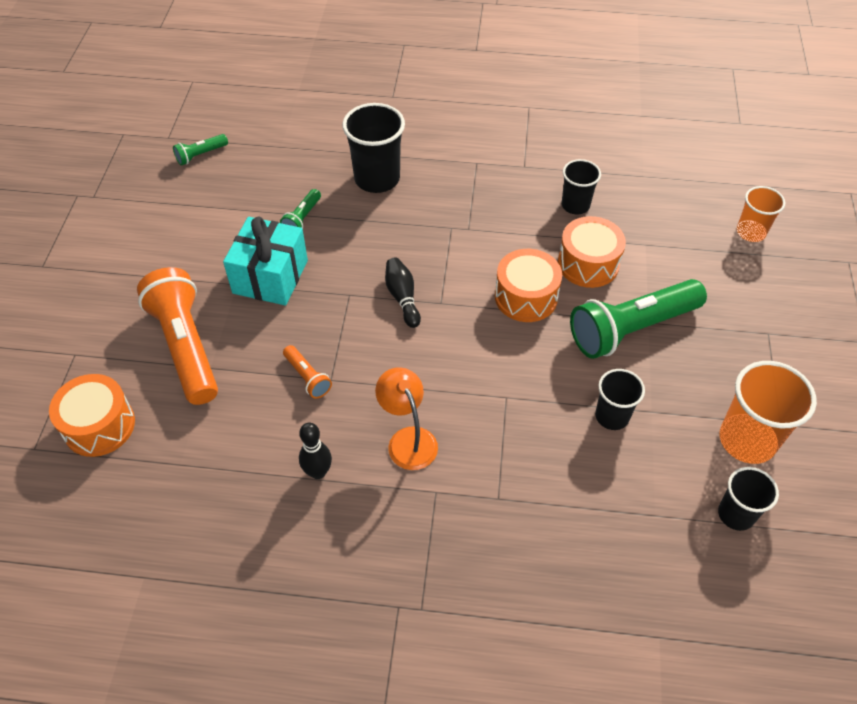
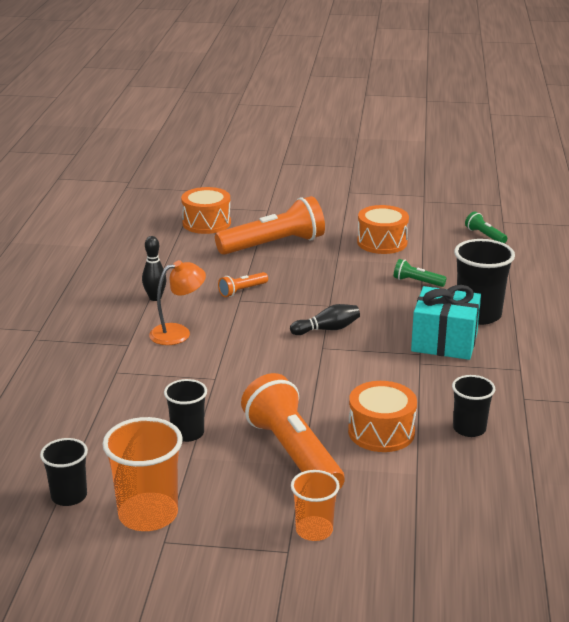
camera: 90 degrees right, 25 degrees down
(270, 276) = (346, 272): turquoise gift -> turquoise gift (444, 342)
(526, 297) = (332, 392): orange drum -> orange drum (382, 242)
(631, 329) = (293, 453): green flashlight -> orange flashlight
(750, 232) = (452, 561): orange cup -> orange cup (314, 530)

